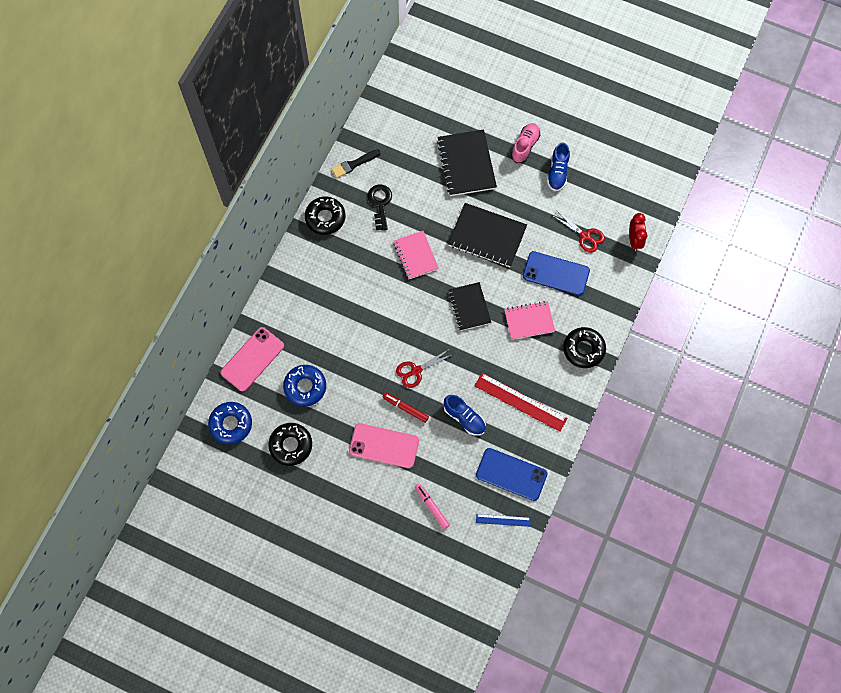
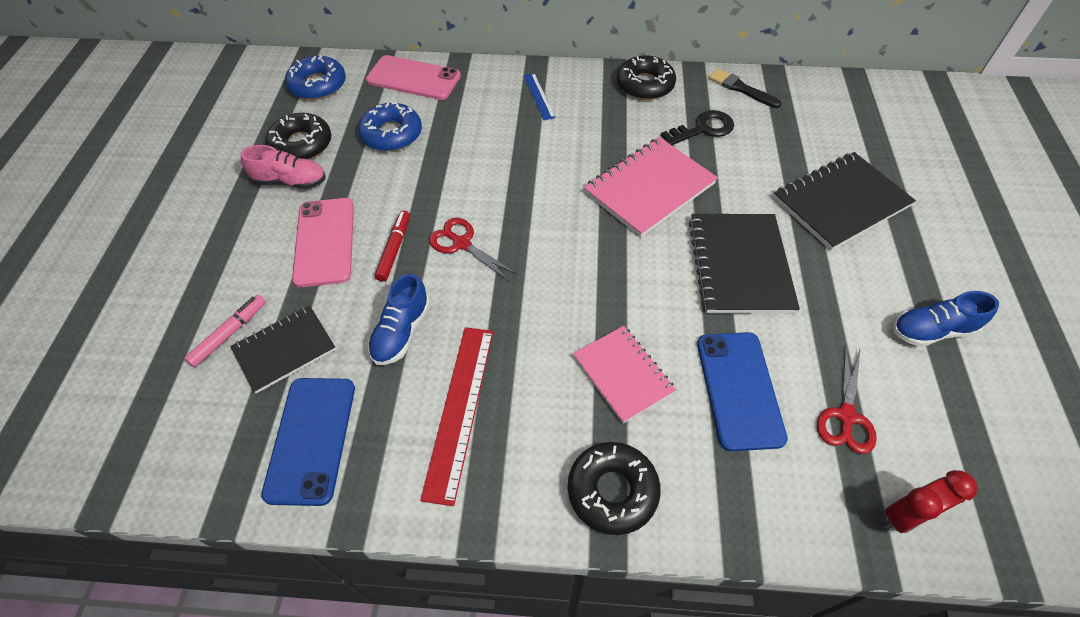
camera: 70 degrees right, 15 degrees down
(415, 255) = (649, 188): pink notebook -> pink notebook, size x1.53
(469, 307) = (602, 279): black notebook -> black notebook (285, 350)
(503, 520) = (216, 453): blue ruler -> blue ruler (539, 96)
(525, 146) = (936, 268): pink shoe -> pink shoe (290, 181)

